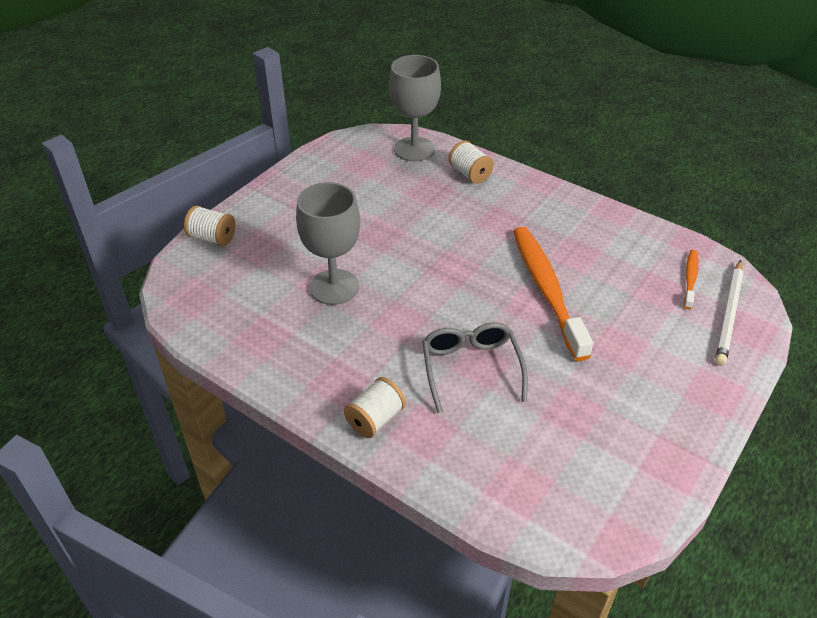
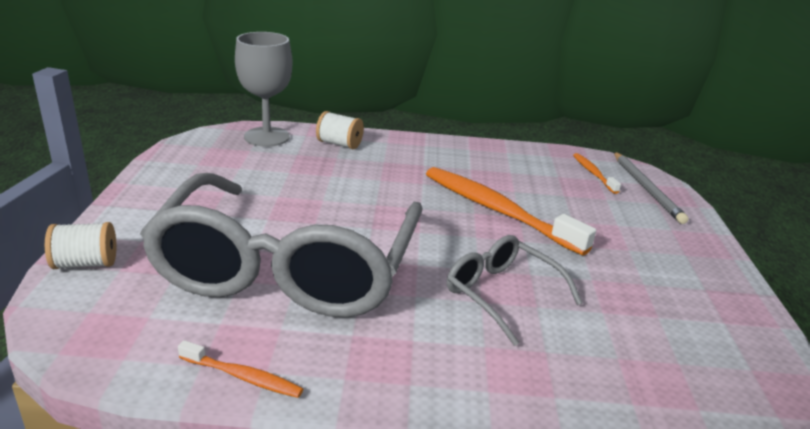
camera: 35 degrees left, 15 degrees down
(247, 359) = (242, 376): none -> orange toothbrush
(334, 287) = (288, 268): grey goblet -> grey glasses
(375, 419) = (457, 379): white spool -> none
(729, 314) = (646, 189): white pencil -> grey pencil

